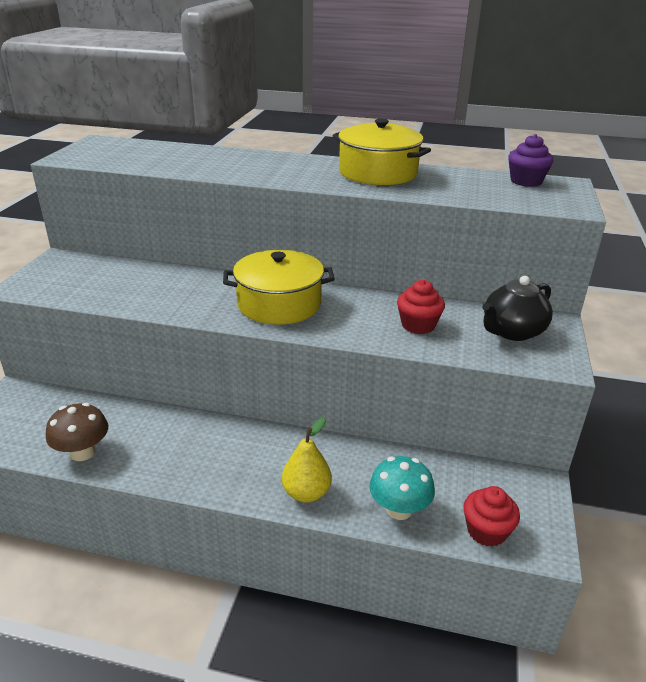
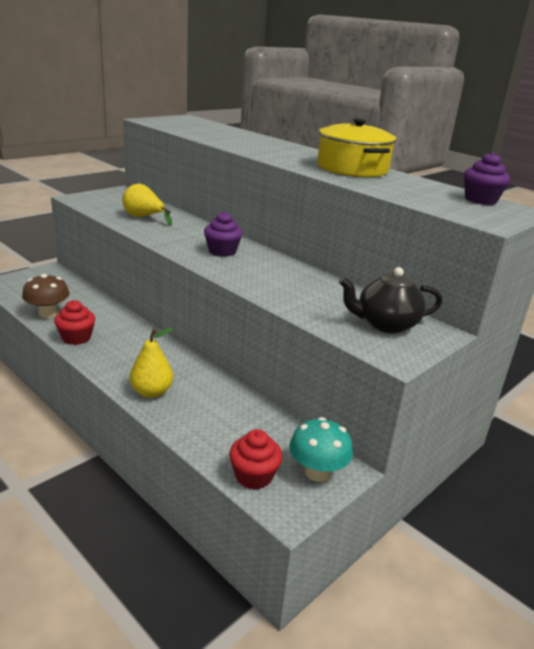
camera: 30 degrees right, 5 degrees down
(139, 289) = (144, 217): none -> yellow pear
(279, 304) = (222, 251): yellow pot -> purple cupcake
(399, 509) = (204, 431): turquoise mushroom -> turquoise mushroom (317, 472)
(418, 325) = (308, 294): red cupcake -> red cupcake (76, 338)

